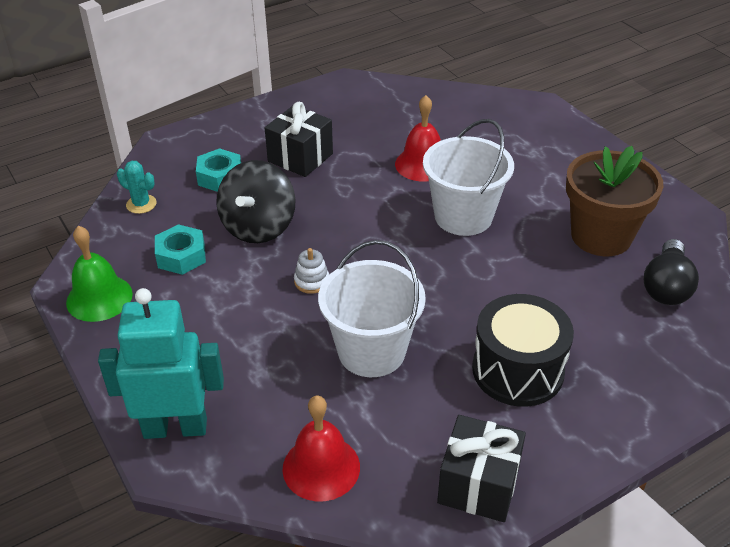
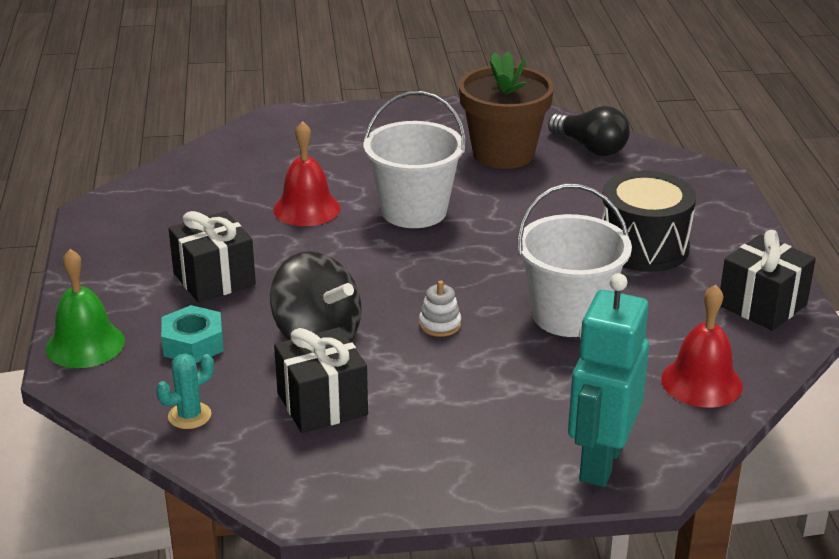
camera: 65 degrees left, 10 degrees down
(99, 298) = (348, 482): green bell -> green bell (85, 344)
(181, 256) = (322, 404): turquoise nut -> black gift

